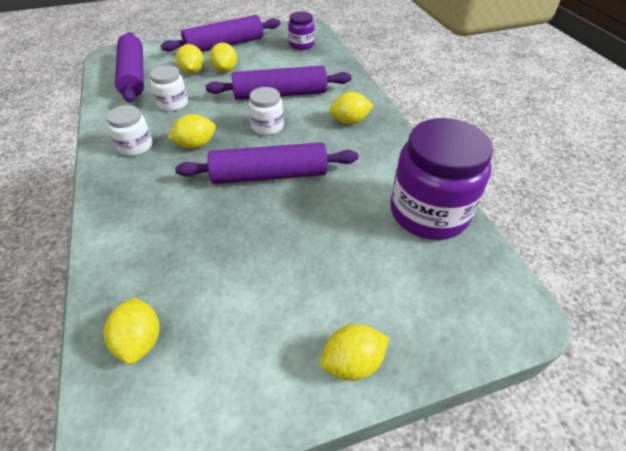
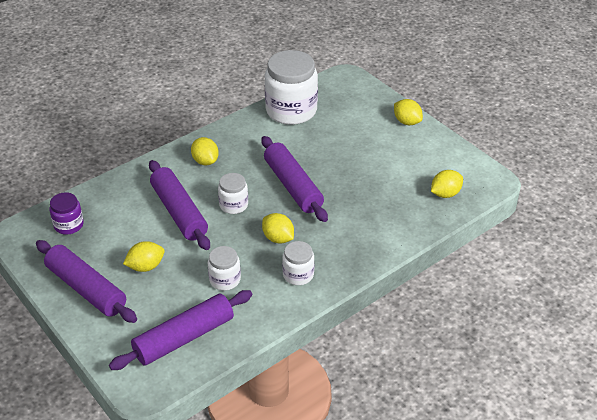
camera: 110 degrees left, 5 degrees down
(192, 71) = (158, 291): yellow lemon -> none
(429, 212) = (291, 110): purple jar -> white jar

